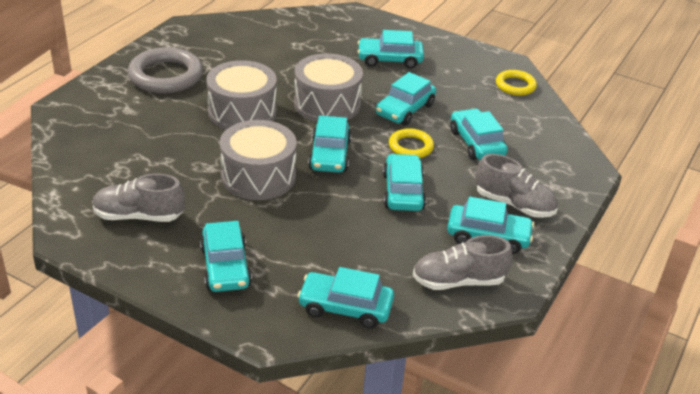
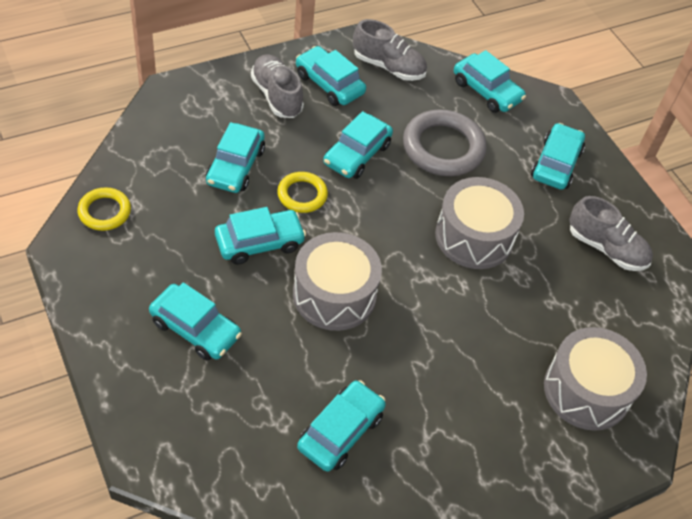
camera: 150 degrees left, 15 degrees up
(166, 76) = (489, 447): grey ring -> grey ring (443, 147)
(242, 112) = (435, 332): grey drum -> grey drum (586, 390)
(330, 155) = (388, 226): turquoise car -> turquoise car (340, 431)

